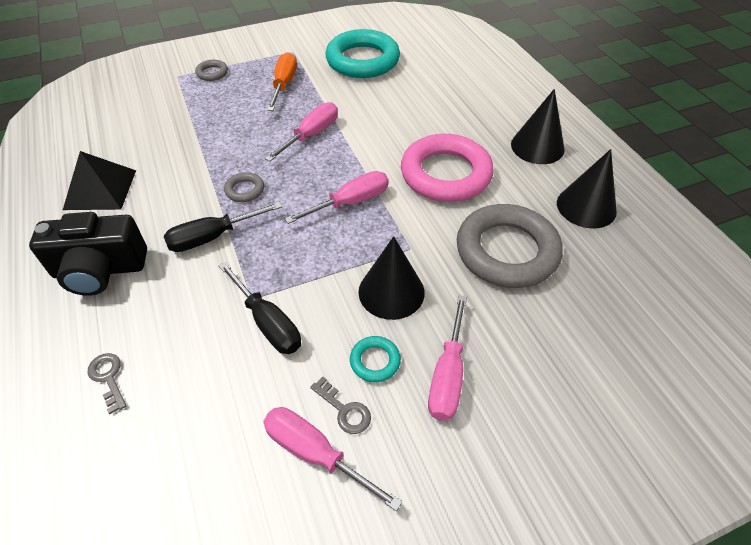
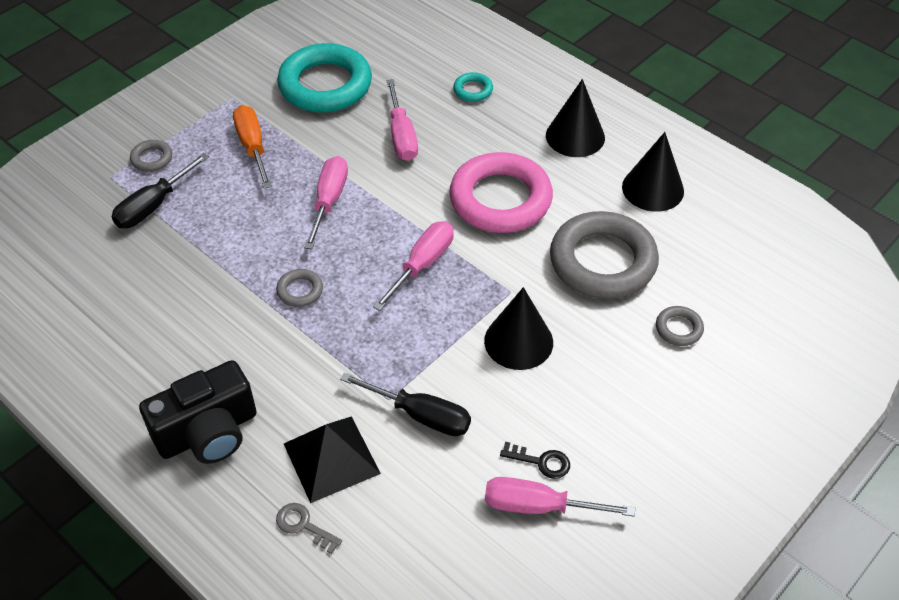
camera: 25 degrees left, 0 degrees up
(100, 189) = (133, 348): black pyramid -> black pyramid (331, 458)
(213, 237) = (304, 353): black screwdriver -> black screwdriver (154, 205)
(344, 410) = (541, 462): grey key -> black key
(375, 361) = (542, 410): turquoise ring -> turquoise ring (473, 90)
(448, 375) = (611, 396): pink screwdriver -> pink screwdriver (401, 135)
(549, 336) = (678, 329): none -> grey ring

